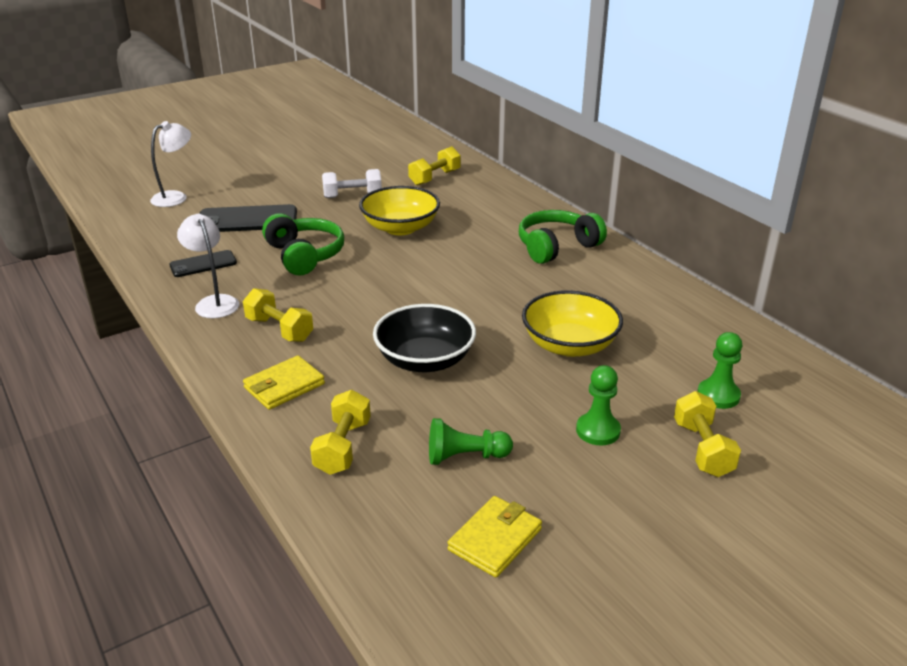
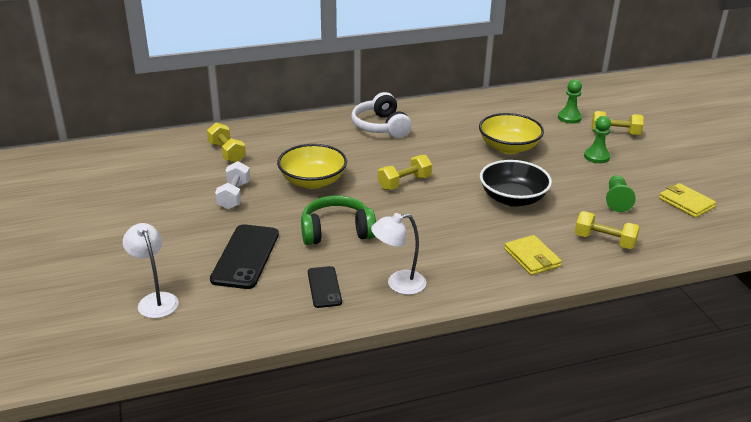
camera: 75 degrees left, 0 degrees up
(279, 329) = (454, 254): yellow dumbbell -> yellow dumbbell (404, 183)
(557, 247) = (381, 126): green headphones -> white headphones

